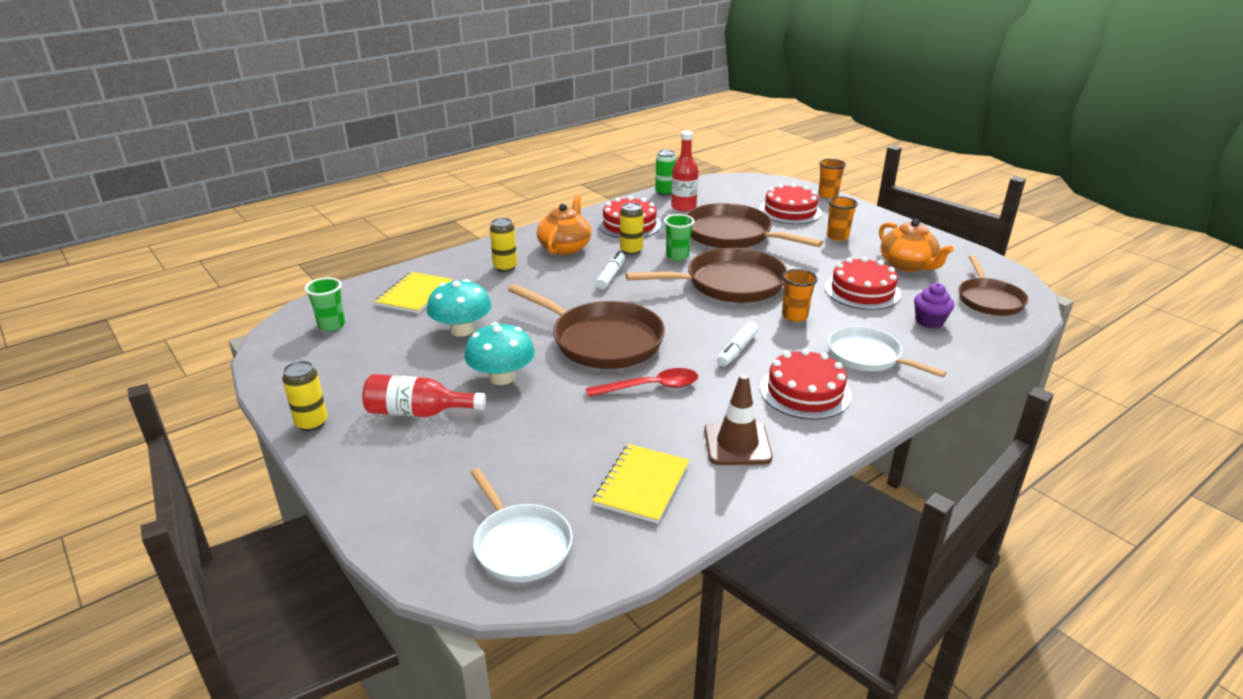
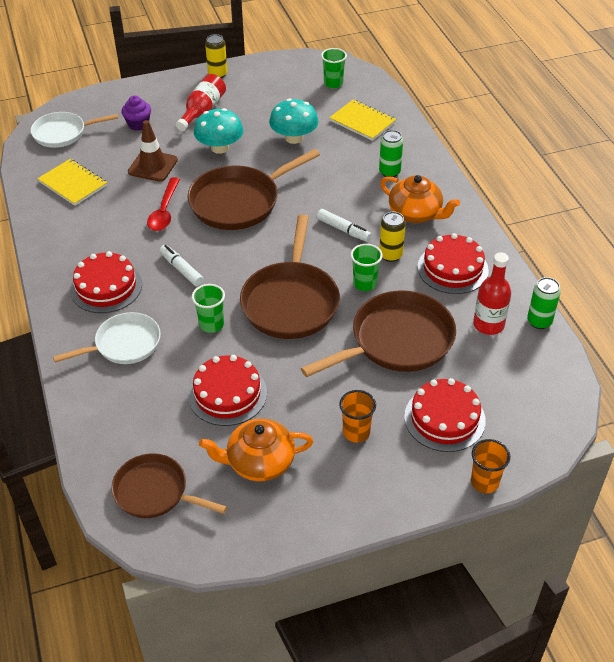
camera: 110 degrees right, 15 degrees up
(505, 267) = (389, 172): yellow can -> green can
(737, 444) = (77, 233): brown traffic cone -> brown traffic cone (153, 166)
(794, 316) = (211, 324): orange cup -> green cup
(929, 321) = (147, 416): purple cupcake -> purple cupcake (138, 124)

